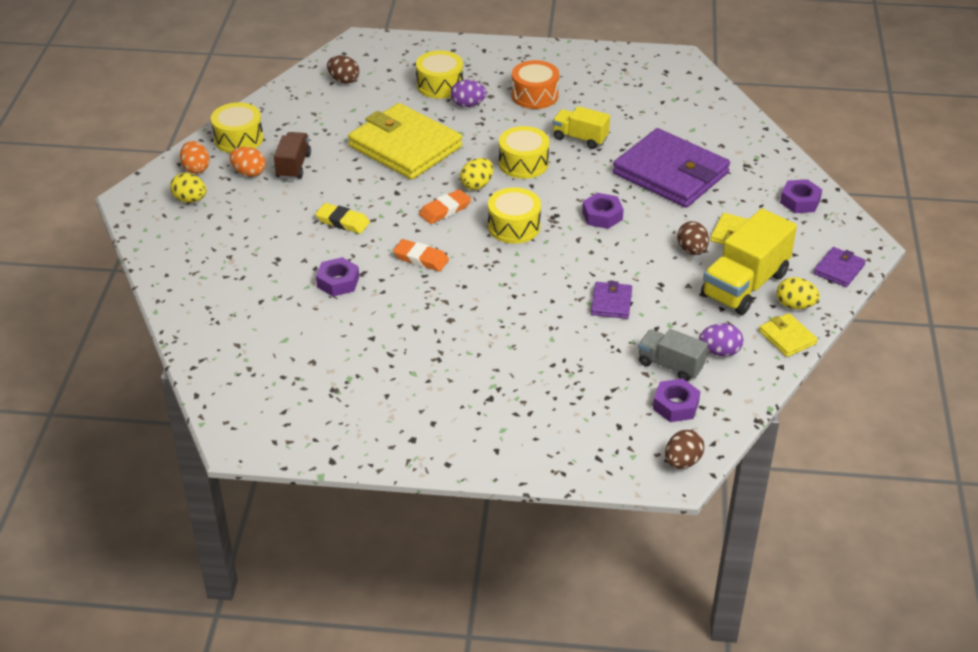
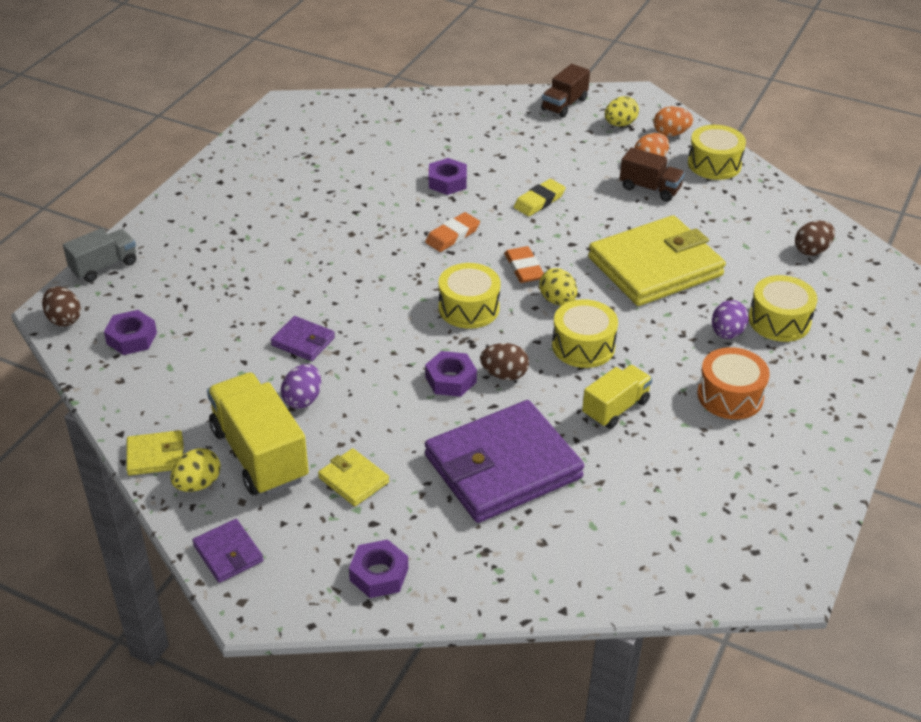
camera: 110 degrees right, 0 degrees up
(165, 239) = (564, 105): none -> brown truck
(670, 365) = (185, 353): grey truck -> grey truck (104, 266)
(692, 250) = (346, 432): brown egg -> brown egg (504, 374)
(720, 351) = (176, 395): purple egg -> purple egg (303, 399)

